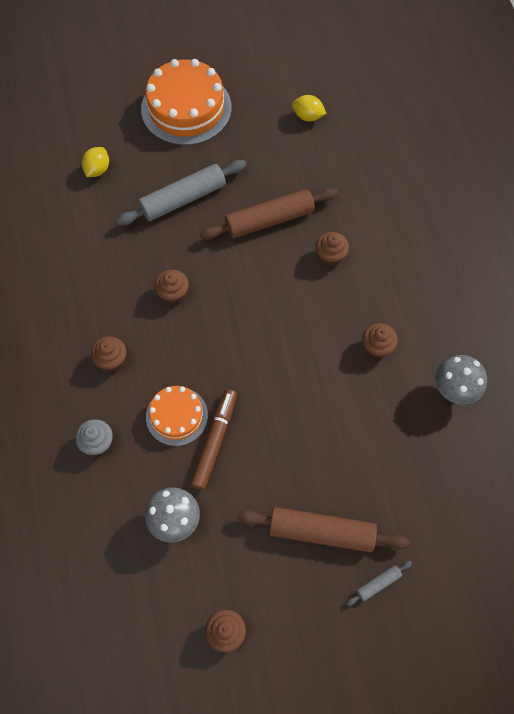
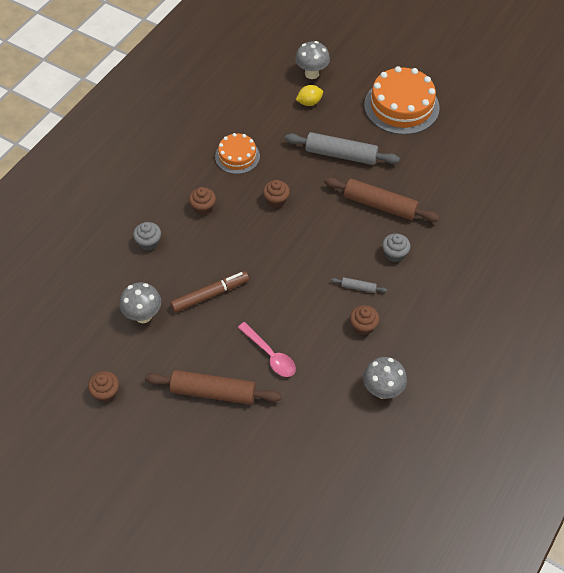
camera: 45 degrees right, 10 degrees down
(68, 138) = (312, 73): none -> grey mushroom
(177, 416) = (204, 265): orange cake -> orange cake (237, 156)
(308, 116) = (475, 165): yellow lemon -> none
(321, 532) = (213, 392): brown rolling pin -> brown rolling pin turned 45 degrees counterclockwise
(330, 256) = (394, 254): brown cupcake -> grey cupcake
(330, 448) = (270, 355): none -> pink spoon
(378, 583) = (213, 447): grey rolling pin -> grey rolling pin (358, 287)

